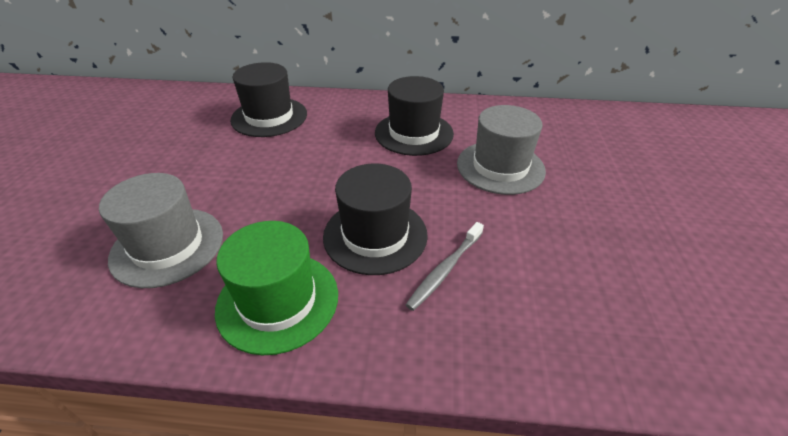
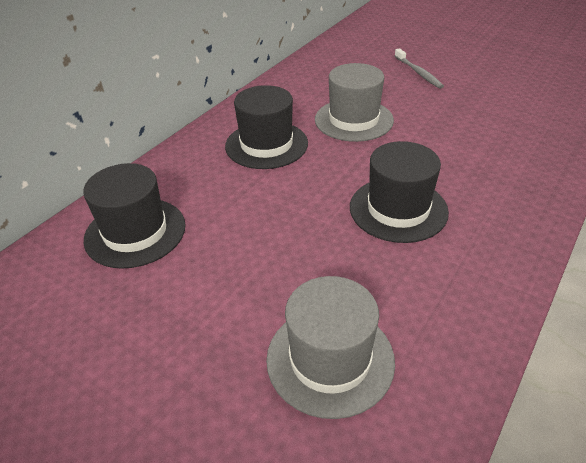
camera: 60 degrees left, 0 degrees up
(278, 301) = (450, 286): green hat -> none
(444, 270) = (457, 186): grey toothbrush -> grey toothbrush (419, 73)

